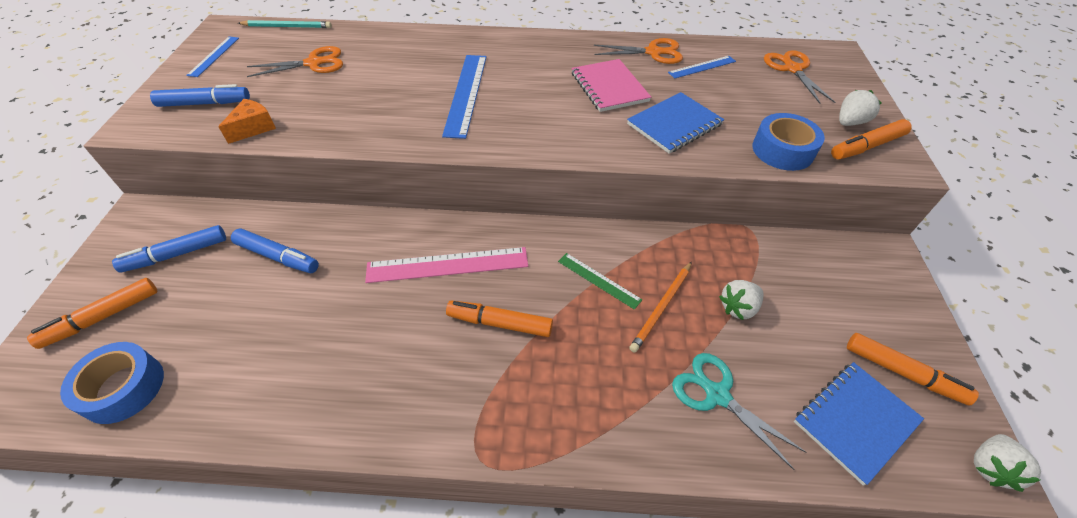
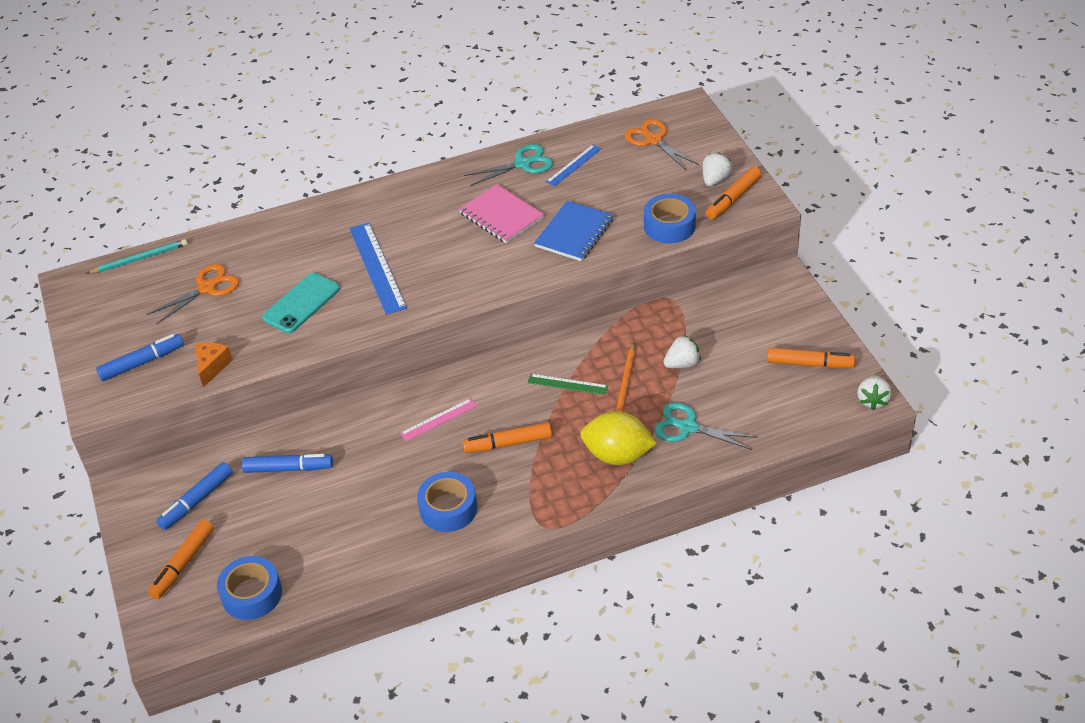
camera: 20 degrees left, 5 degrees down
(214, 56) = (98, 316): blue ruler -> none
(377, 101) = (301, 303): none -> turquoise phone
(389, 376) = (448, 508): none -> blue tape
(447, 265) = (438, 419): pink ruler -> pink ruler, size x0.57
(614, 395) = (617, 455): none -> yellow lemon
(653, 52) = (522, 164): orange scissors -> turquoise scissors
(738, 308) = (682, 364): white strawberry -> white strawberry turned 150 degrees counterclockwise
(855, 421) = (784, 407): blue notebook -> none

